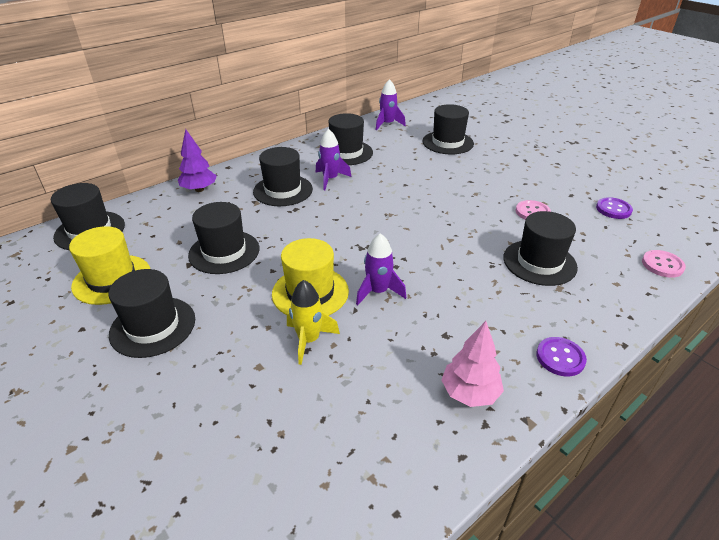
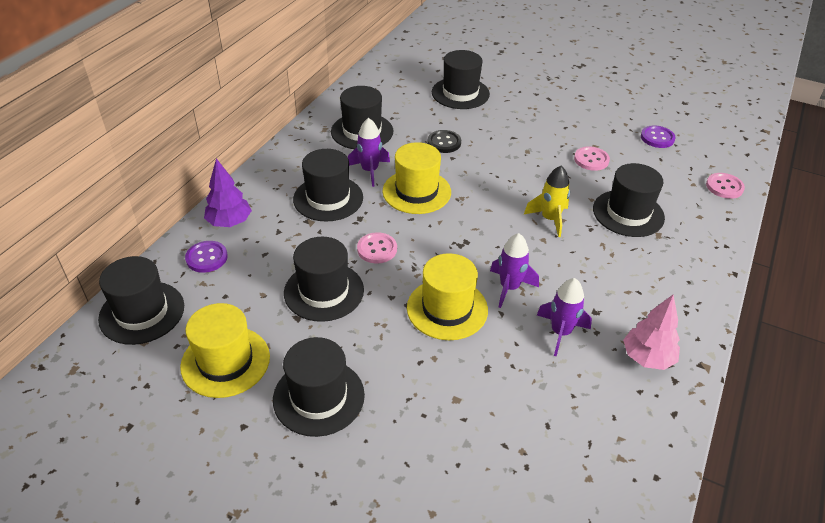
camera: 25 degrees left, 5 degrees up
(290, 233) = (377, 249): none -> pink button
(309, 340) = (482, 358): yellow rocket -> yellow rocket (550, 219)
(356, 201) = (416, 191): none -> yellow hat
(387, 124) = (380, 82): purple rocket -> purple rocket (560, 332)
(406, 173) = (444, 143): none -> black button
(560, 357) = (695, 301): purple button -> purple button (206, 258)

